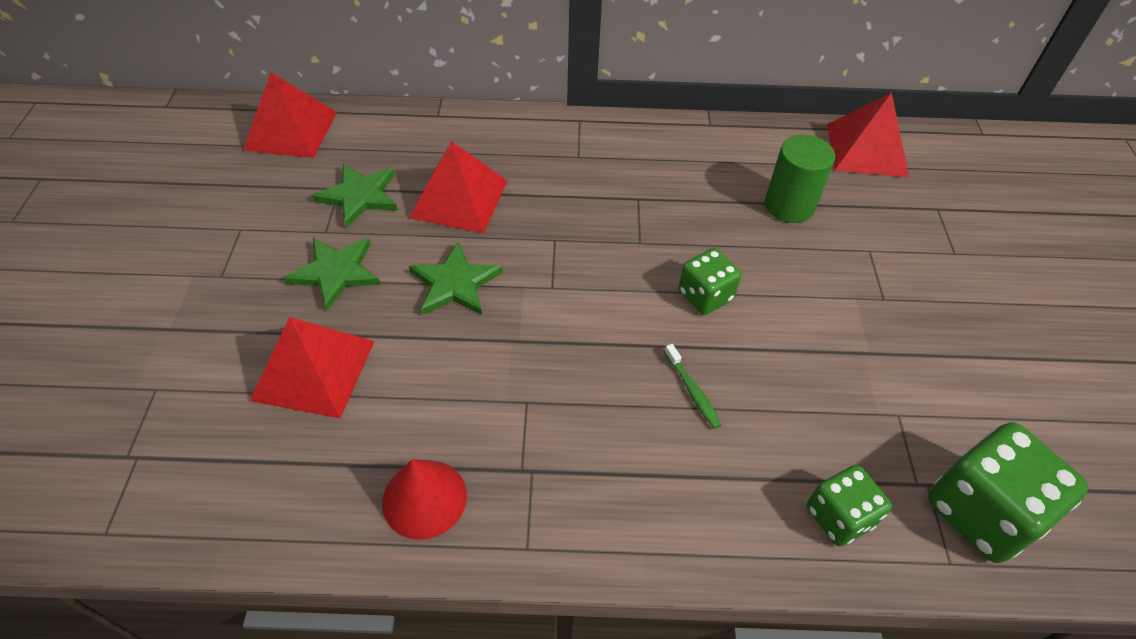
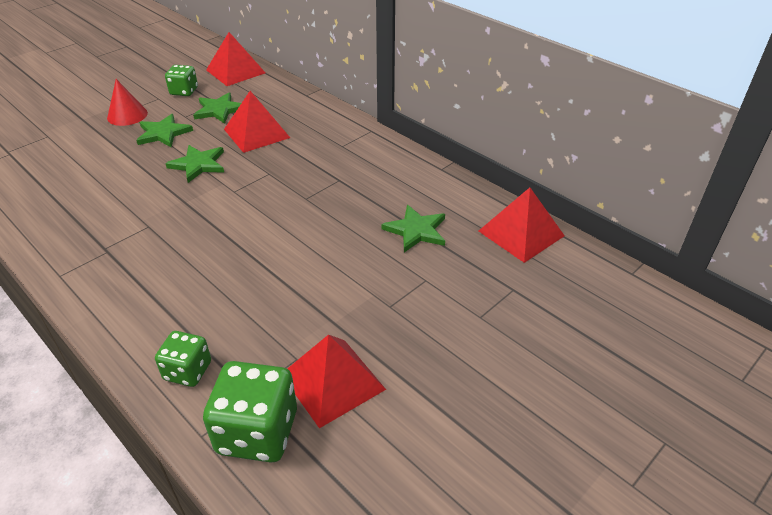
camera: 45 degrees right, 10 degrees down
(313, 370) = (99, 162): red pyramid -> red pyramid (332, 381)
(424, 498) = (59, 231): red cone -> red cone (127, 115)
(692, 391) = (218, 272): green toothbrush -> none
(705, 296) = (295, 240): green dice -> green dice (184, 91)
(789, 206) = (416, 230): green cylinder -> green star

